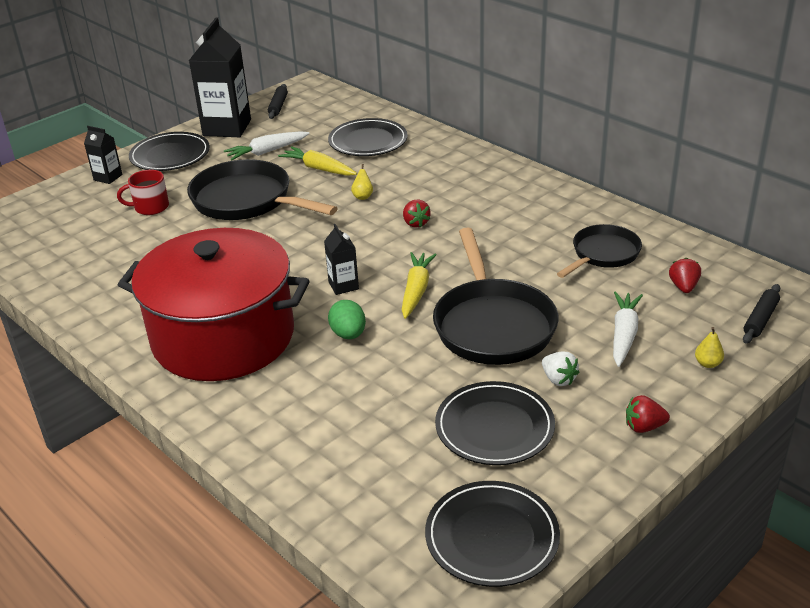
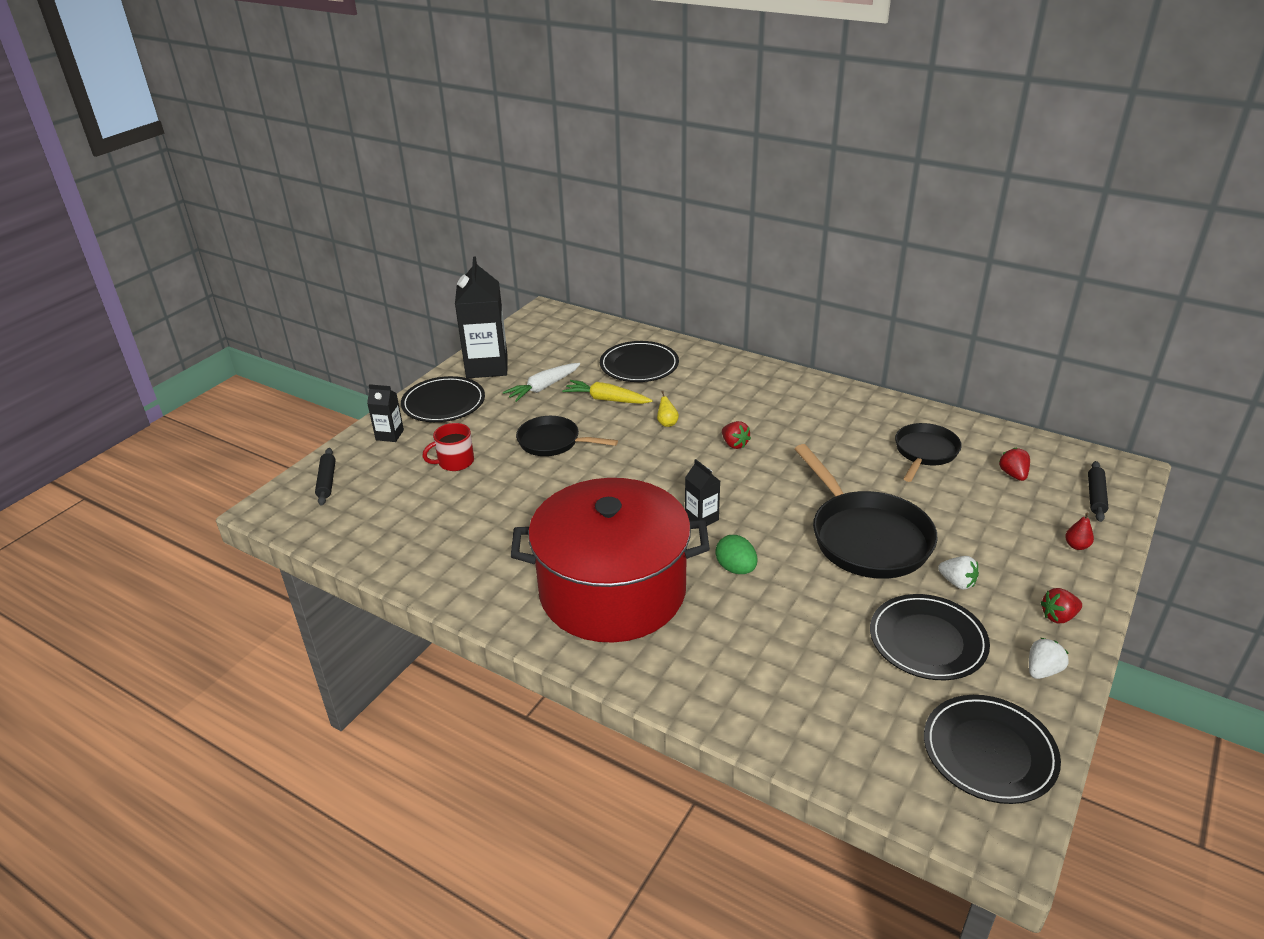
camera: 15 degrees left, 0 degrees up
(247, 200) = (553, 442): black pan -> black pan, size x0.60
(278, 106) = (527, 338): black rolling pin -> black rolling pin (326, 481)
(416, 290) = (775, 513): yellow carrot -> none
(594, 473) = (1042, 670): none -> white strawberry
(624, 334) = (989, 529): white carrot -> none
(707, 363) = (1076, 546): yellow pear -> red pear

